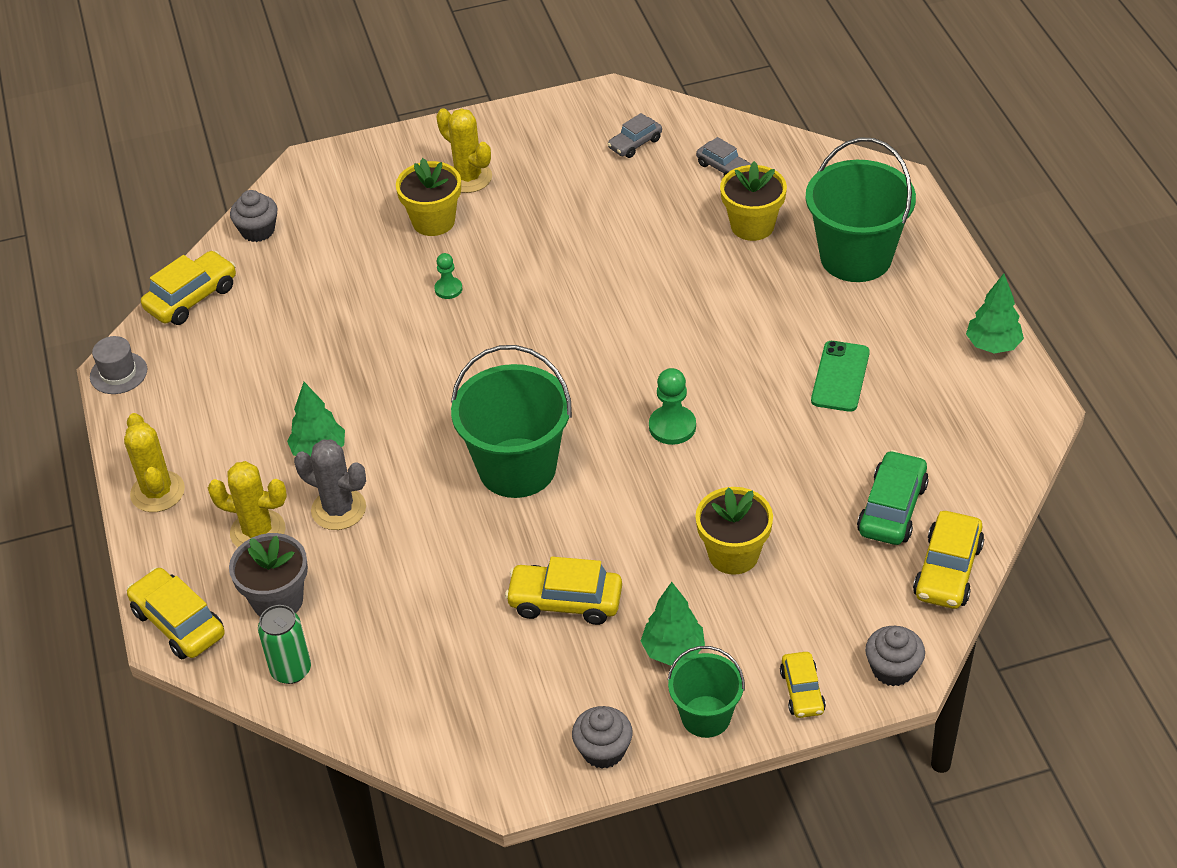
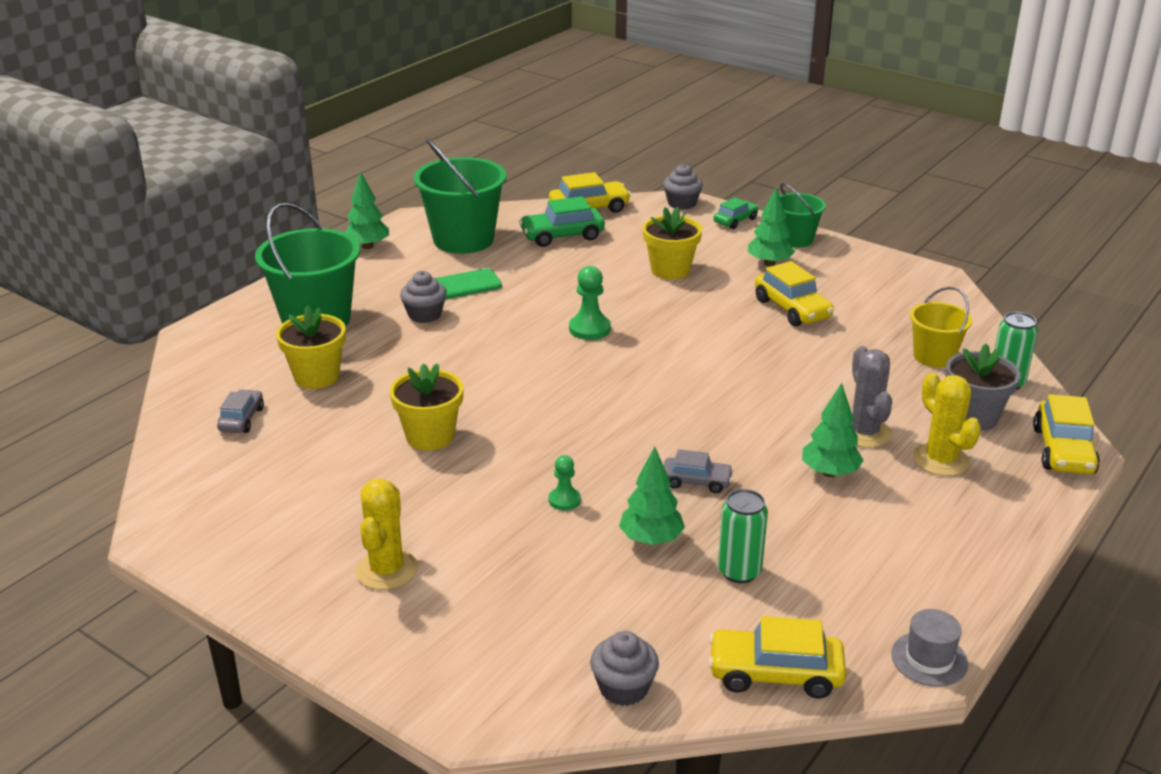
camera: 130 degrees left, 15 degrees down
(157, 492) = (994, 537): yellow cactus -> none
(284, 335) = (739, 571): none -> green can
(361, 310) = (651, 539): none -> green tree
(381, 649) = (934, 356): none -> yellow bucket
(433, 221) = (479, 559): yellow flower pot -> yellow flower pot (430, 436)
(517, 468) = (713, 373): green bucket -> green bucket (463, 239)
(603, 750) = (866, 259): grey cupcake -> grey cupcake (424, 315)
(635, 144) = (240, 484): grey car -> grey car (696, 482)
(802, 691) = (735, 221): yellow car -> green car

